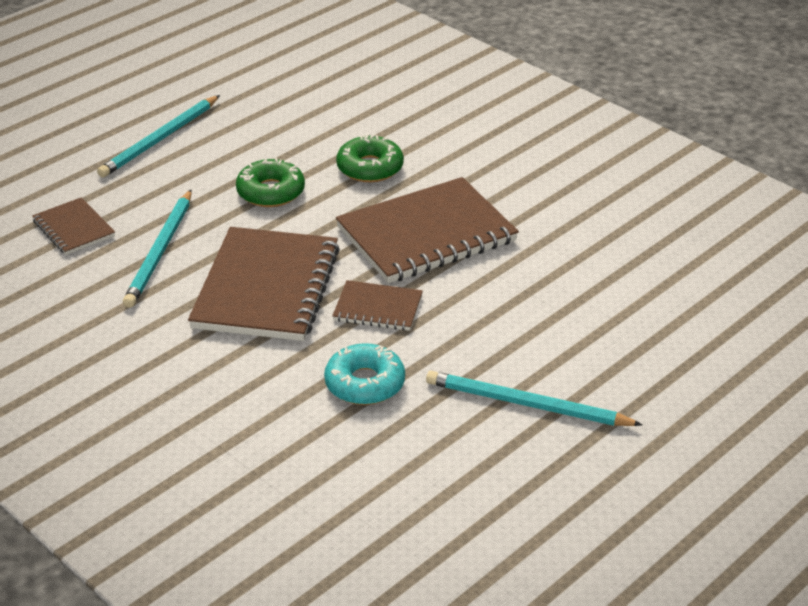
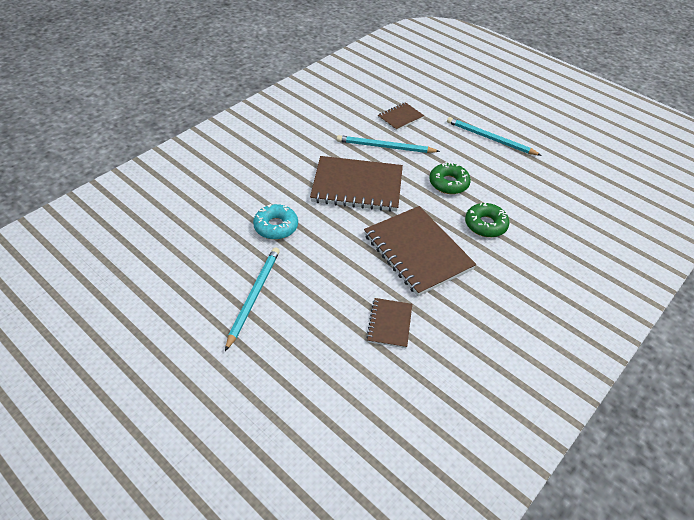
camera: 85 degrees right, 10 degrees up
(377, 308) = (341, 230): brown notebook -> brown notebook (389, 324)

